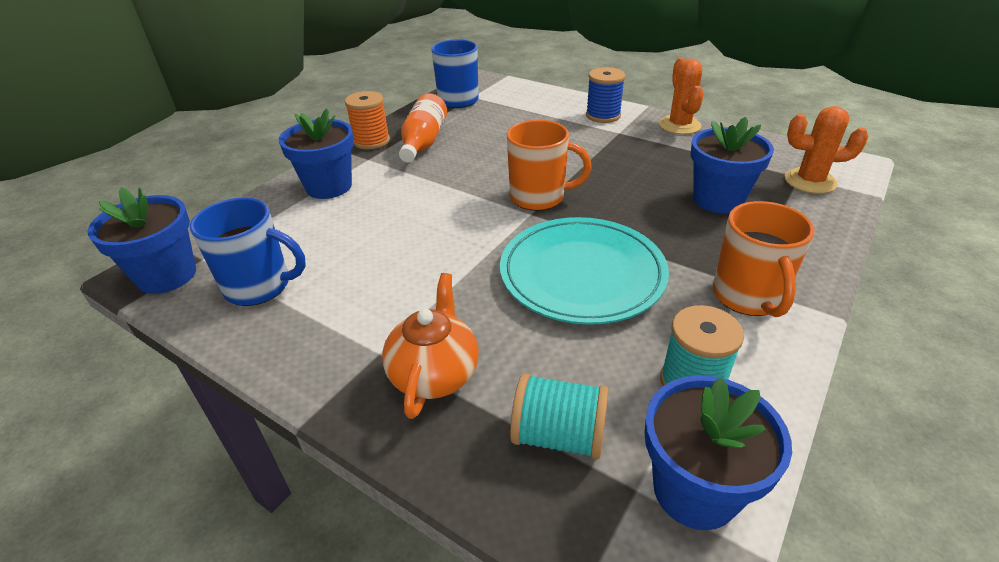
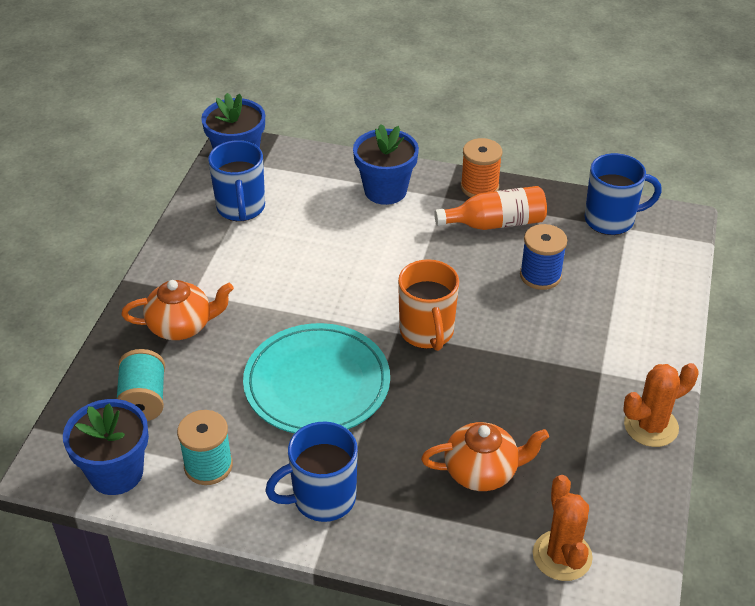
camera: 70 degrees right, 5 degrees up
(603, 116) = (639, 351): blue spool -> blue spool (540, 275)
(718, 200) = (482, 471): blue flower pot -> orange teapot
(748, 297) = (322, 498): orange mug -> blue mug

